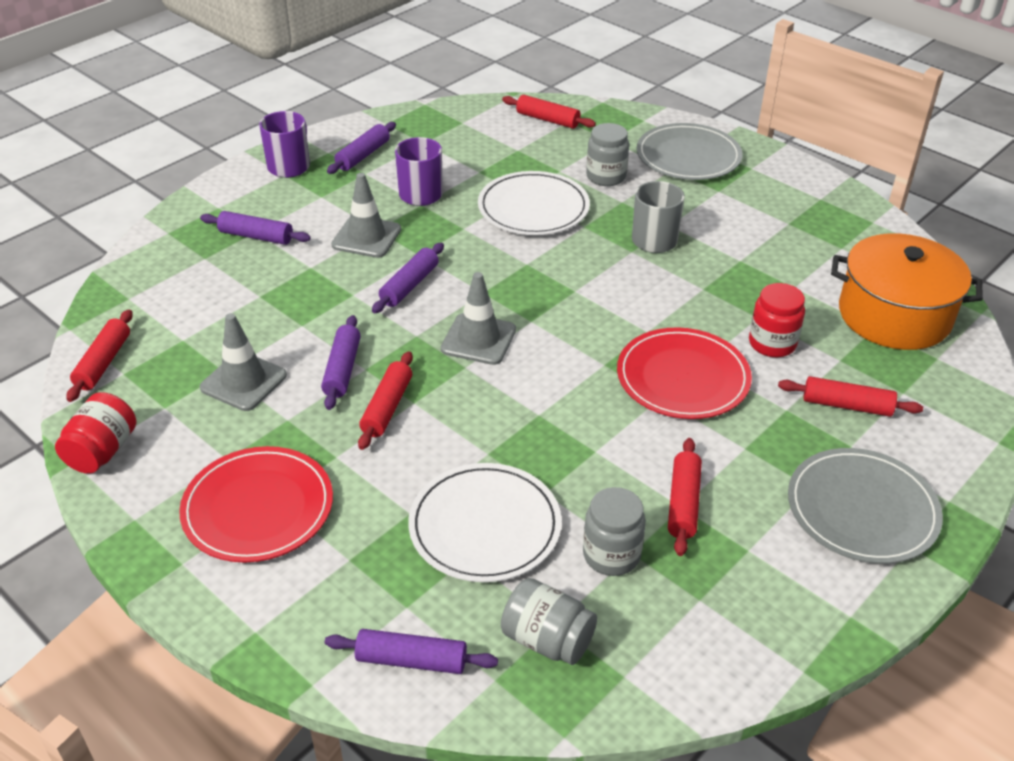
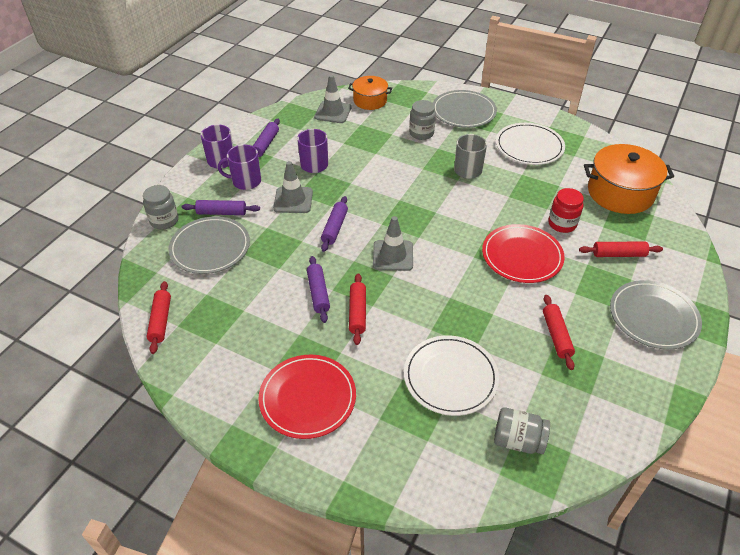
camera: 15 degrees left, 5 degrees up
(102, 451) = (189, 382): red jar -> none
(217, 279) = (210, 247): none -> grey plate
(243, 382) = (259, 314): grey traffic cone -> grey traffic cone (333, 112)
(310, 200) = (245, 181): none -> purple mug
(411, 660) = (446, 474): purple rolling pin -> none
(533, 208) = (387, 161): white plate -> white plate (529, 146)
(548, 119) = (370, 101): red rolling pin -> orange pot
(611, 555) = (530, 378): grey jar -> grey jar (164, 221)

